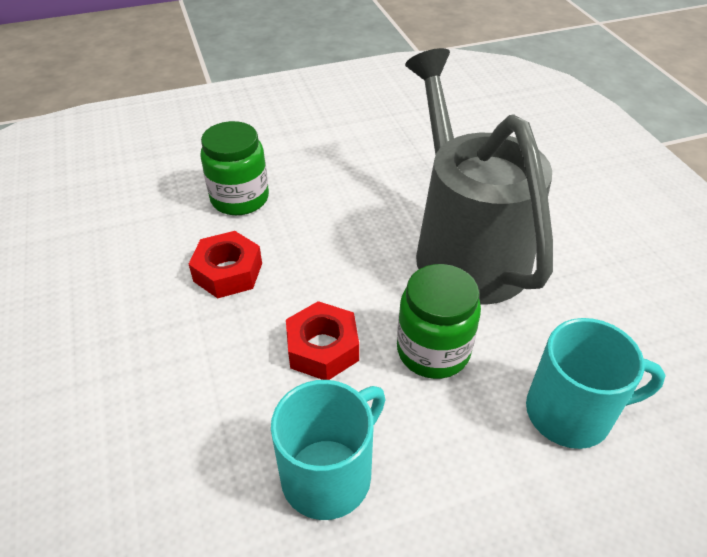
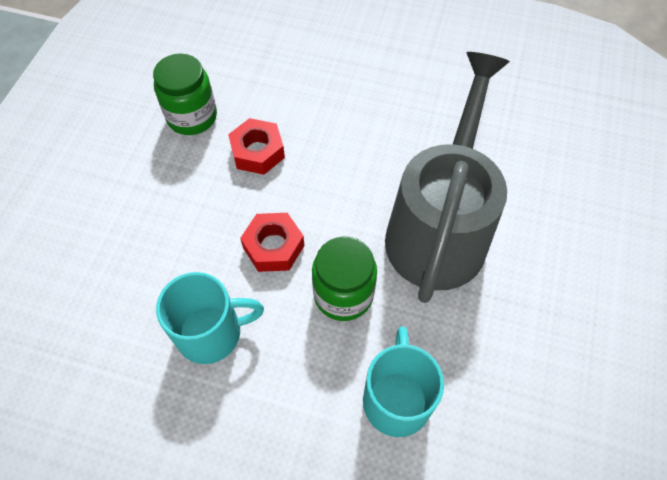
camera: 35 degrees right, 15 degrees up
(240, 198) = (310, 93): green jar -> green jar (192, 117)
(571, 412) = (396, 399): turquoise mug -> turquoise mug turned 120 degrees counterclockwise

